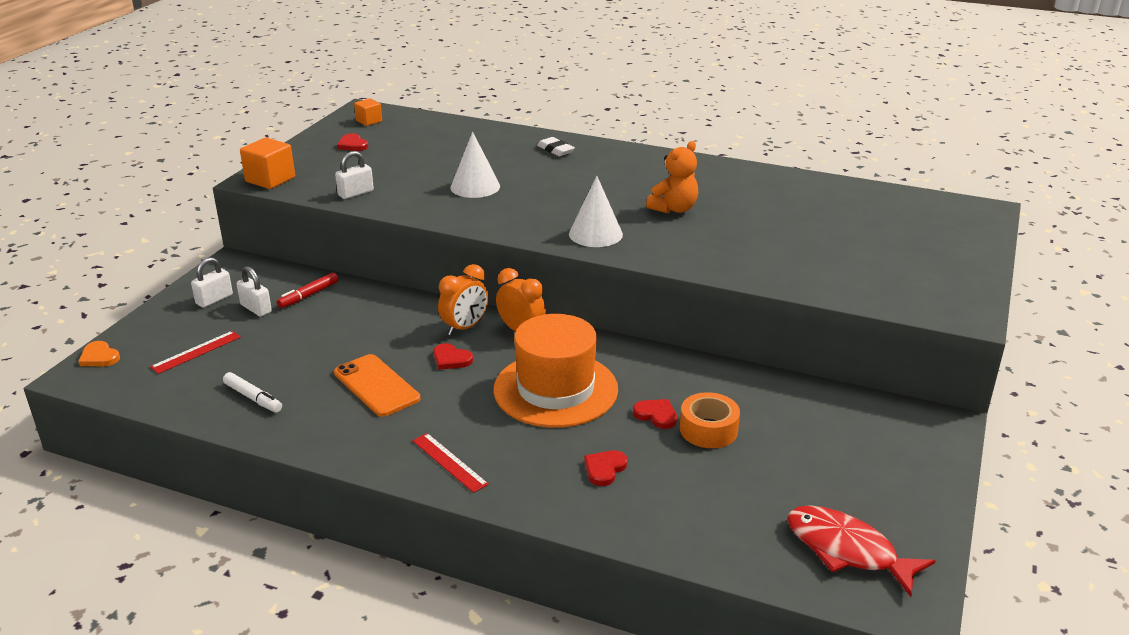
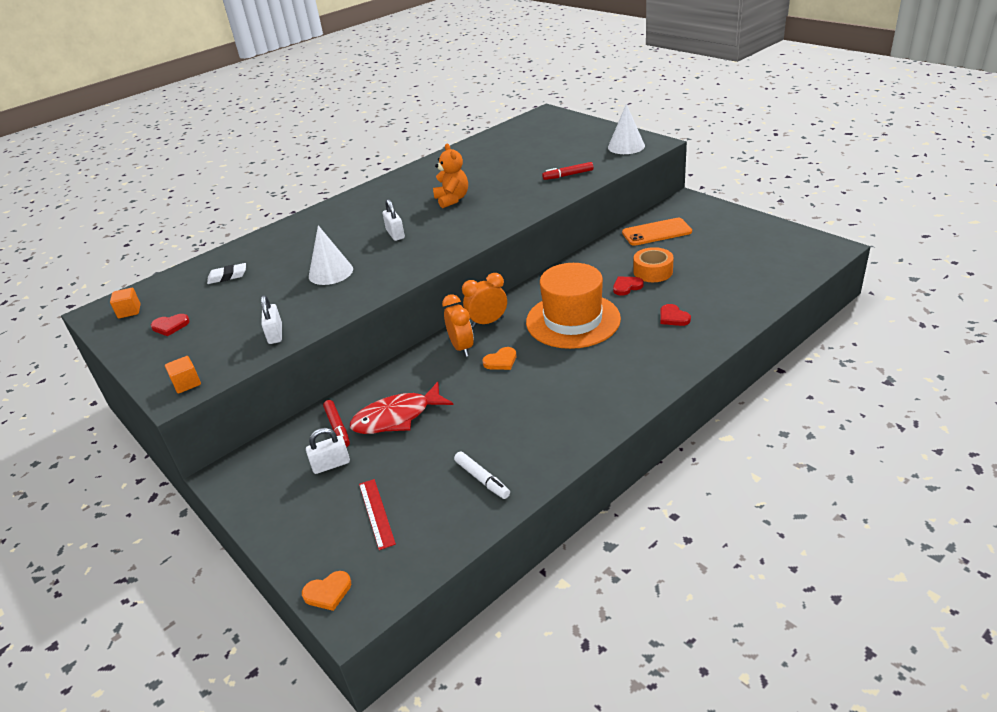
camera: 60 degrees left, 5 degrees up
(214, 299) = (288, 493): white padlock -> white padlock (395, 234)
(253, 398) = (482, 479): white marker -> white marker turned 75 degrees clockwise
(270, 179) = (187, 383): orange cube -> orange cube, size x0.61
(376, 385) = (511, 404): orange phone -> orange phone (656, 232)
(449, 462) = (632, 381): red ruler -> none
(451, 359) = (501, 361): red heart -> orange heart
(555, 150) = (308, 228): white eraser -> white eraser (227, 276)
(595, 234) = (460, 234): white cone -> white cone (626, 146)
(799, 269) = (568, 175): none -> red marker
(847, 550) = (782, 254): red fish -> red fish (397, 417)

